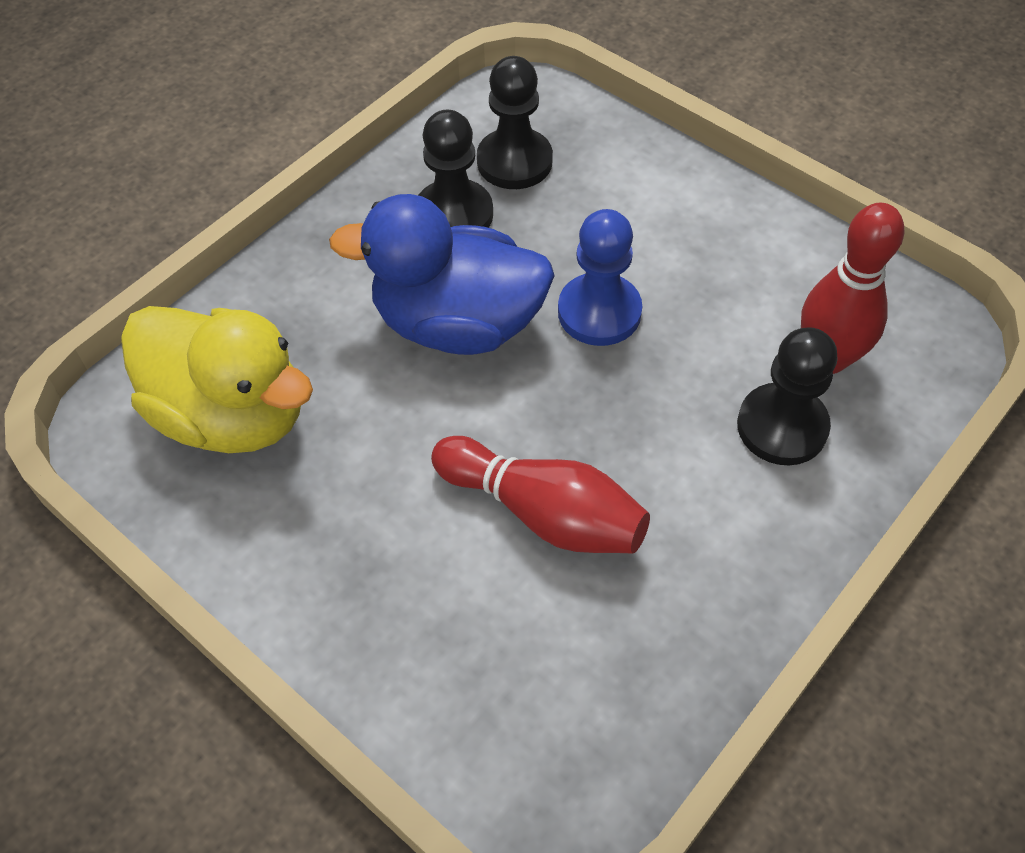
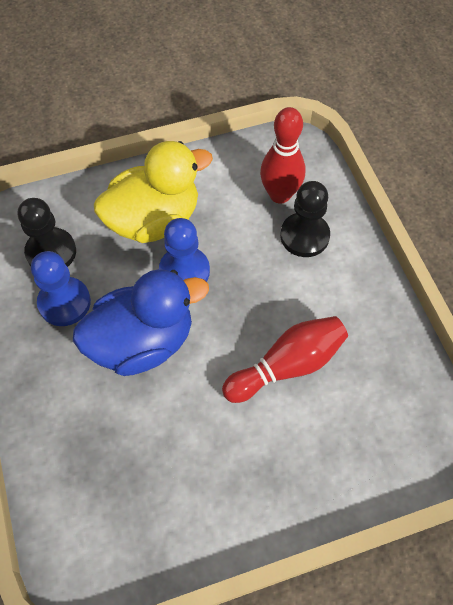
camera: 60 degrees left, 5 degrees up
(232, 414) = (119, 495): yellow duck -> yellow duck (154, 220)
(454, 214) = (64, 302): black pawn -> blue pawn
(457, 324) = (142, 342): blue duck -> blue duck turned 150 degrees counterclockwise

